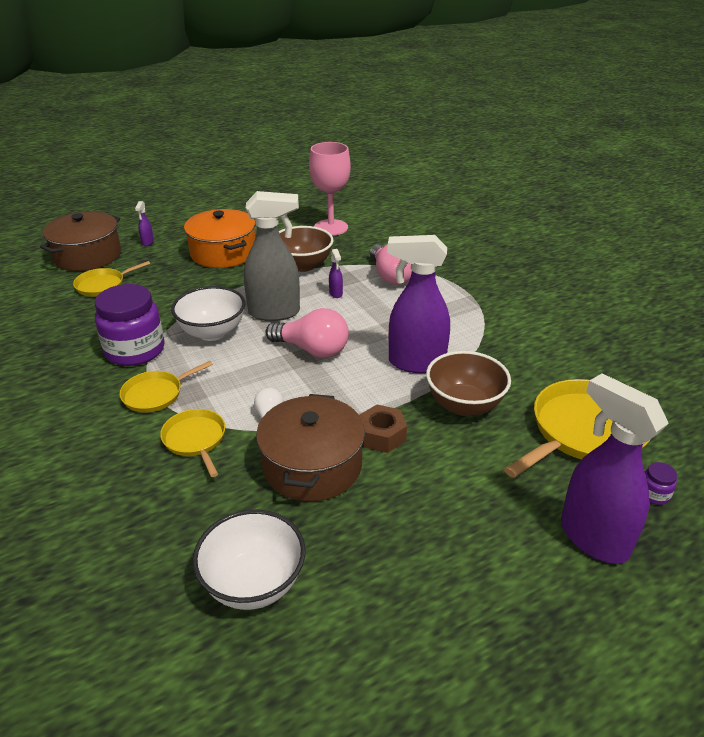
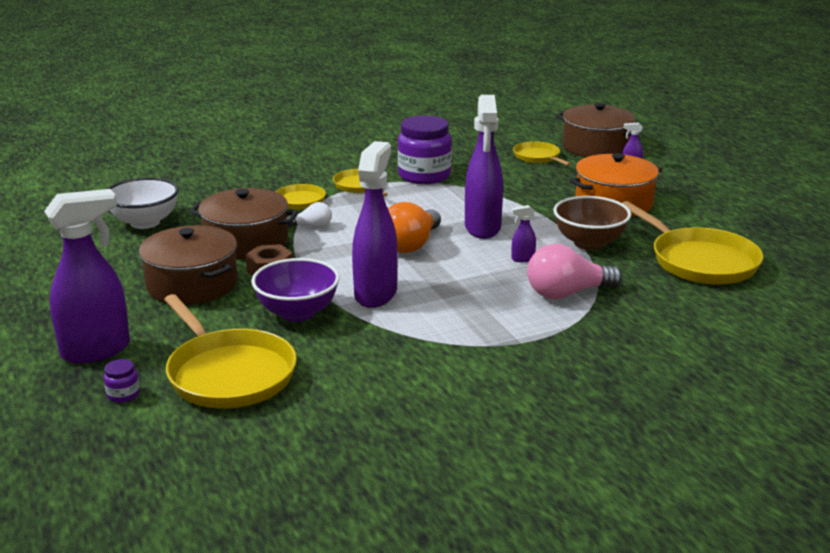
camera: 95 degrees right, 10 degrees down
(212, 332) = (449, 202): white bowl -> none
(275, 313) = (482, 228): grey spray bottle -> purple spray bottle
(312, 350) = (411, 245): pink light bulb -> orange light bulb
(331, 227) = (700, 261): pink goblet -> yellow pan
(427, 491) = (192, 284): none -> brown pot
(464, 405) = (297, 313): brown bowl -> purple bowl

